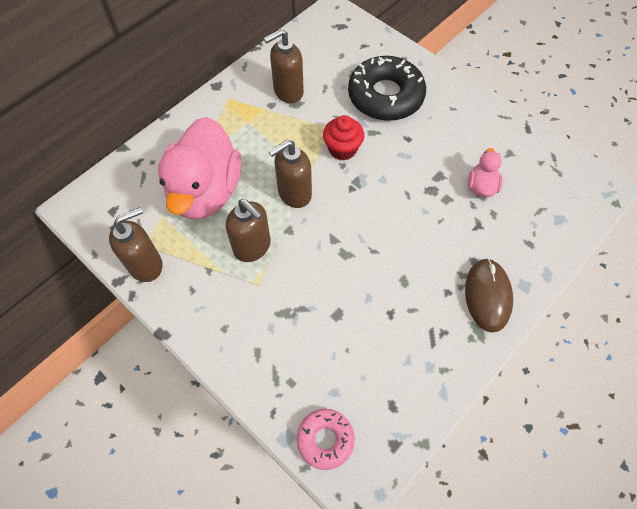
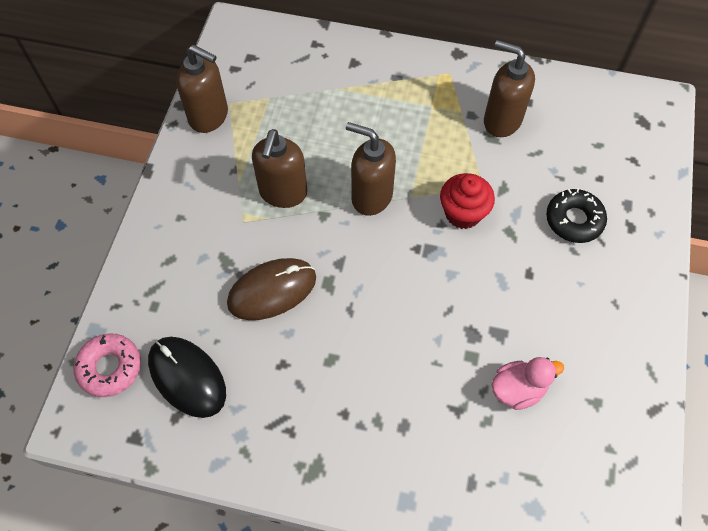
camera: 60 degrees right, 0 degrees up
(205, 191) = (320, 117): pink duck -> none
(365, 384) = (187, 377): none -> black mouse
(385, 96) = (574, 220): black donut -> black donut, size x0.55
(487, 295) = (366, 462): brown mouse -> brown mouse (272, 290)

